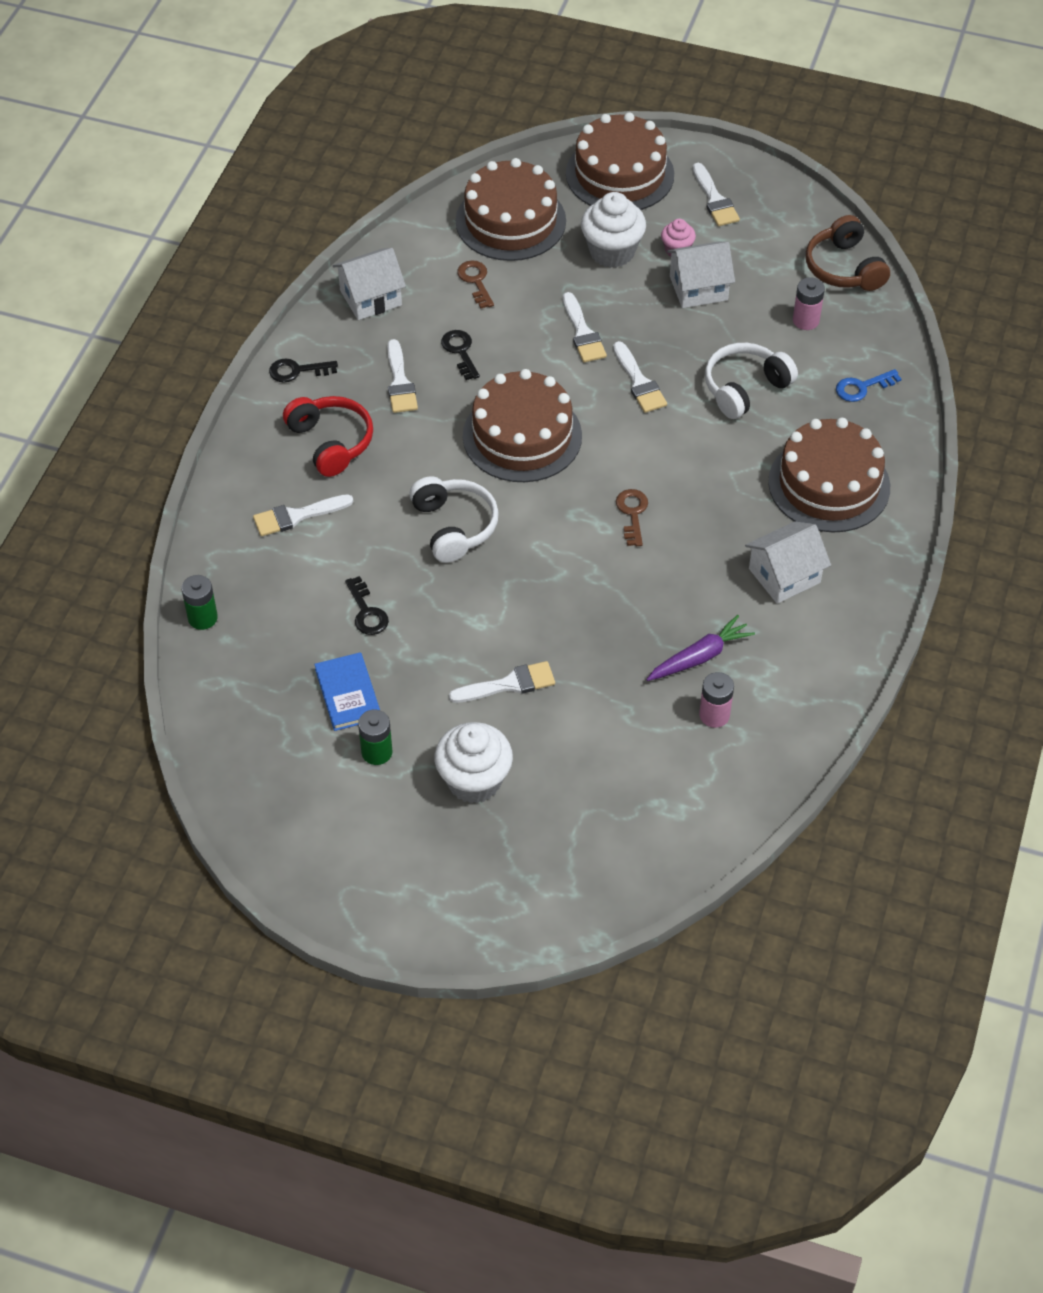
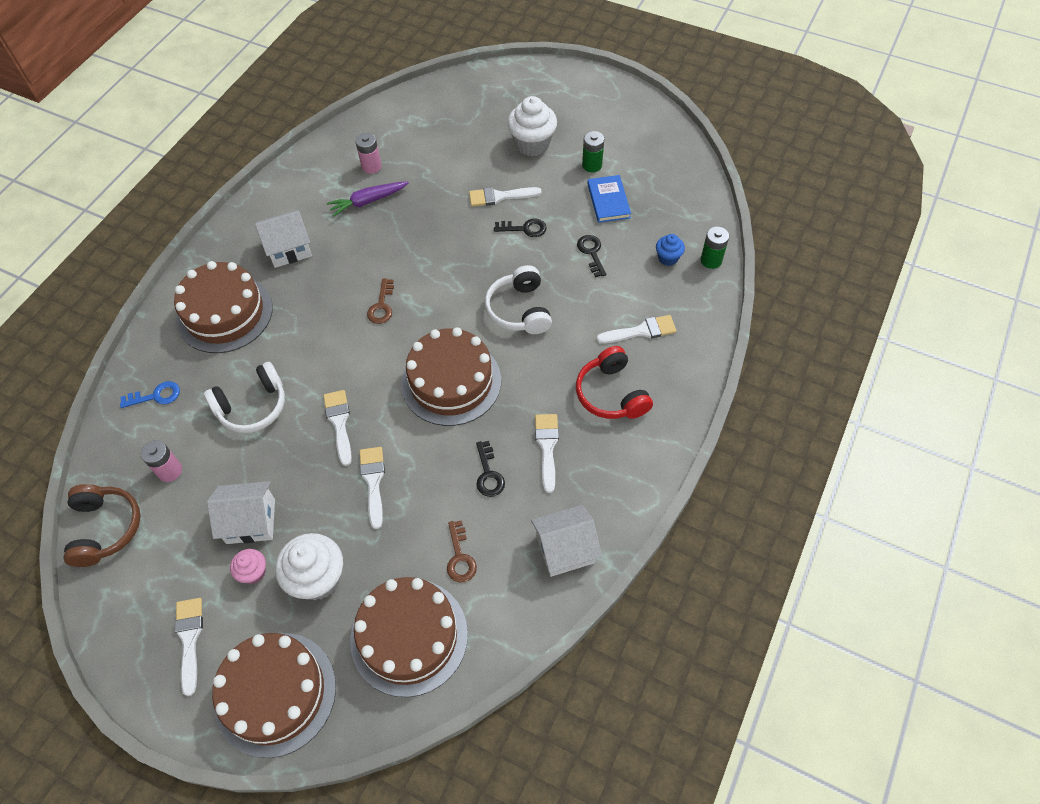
camera: 170 degrees left, 5 degrees up
(262, 615) = (668, 258): none -> blue cupcake
(297, 371) = (638, 470): black key -> black key (524, 229)

